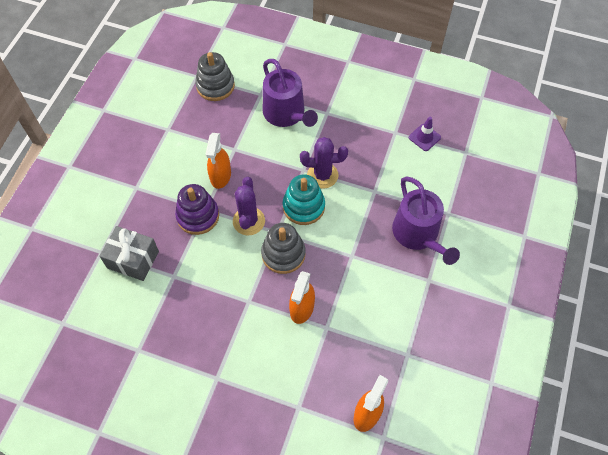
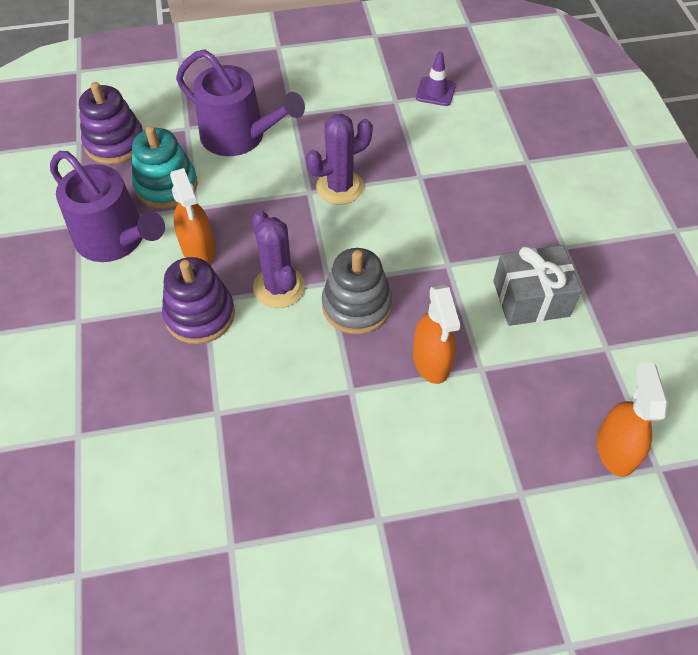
camera: 30 degrees left, 5 degrees down
(133, 259) = (137, 421): grey gift -> grey gift (531, 299)
(215, 86) = (115, 143): grey stacking toy -> purple stacking toy
(303, 206) = (342, 235): turquoise stacking toy -> turquoise stacking toy (166, 186)
(418, 234) = (511, 201): purple watering can -> purple watering can (115, 239)

